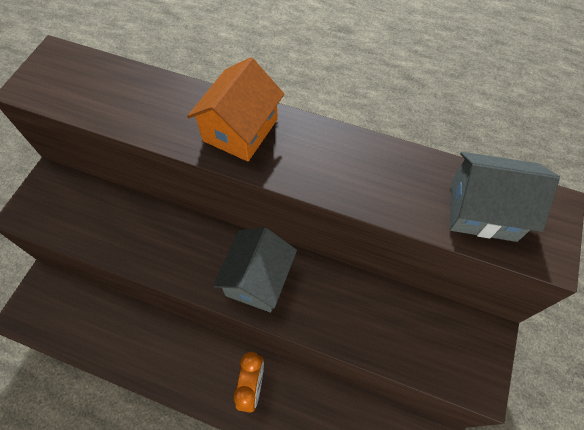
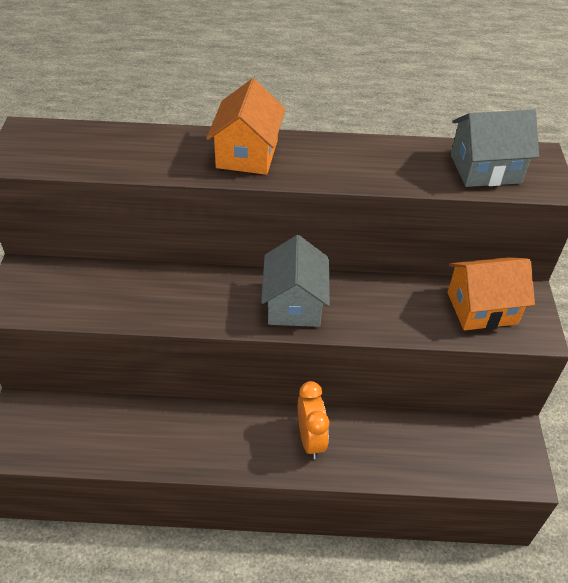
camera: 20 degrees left, 15 degrees down
(435, 337) = (482, 308): none -> orange house

